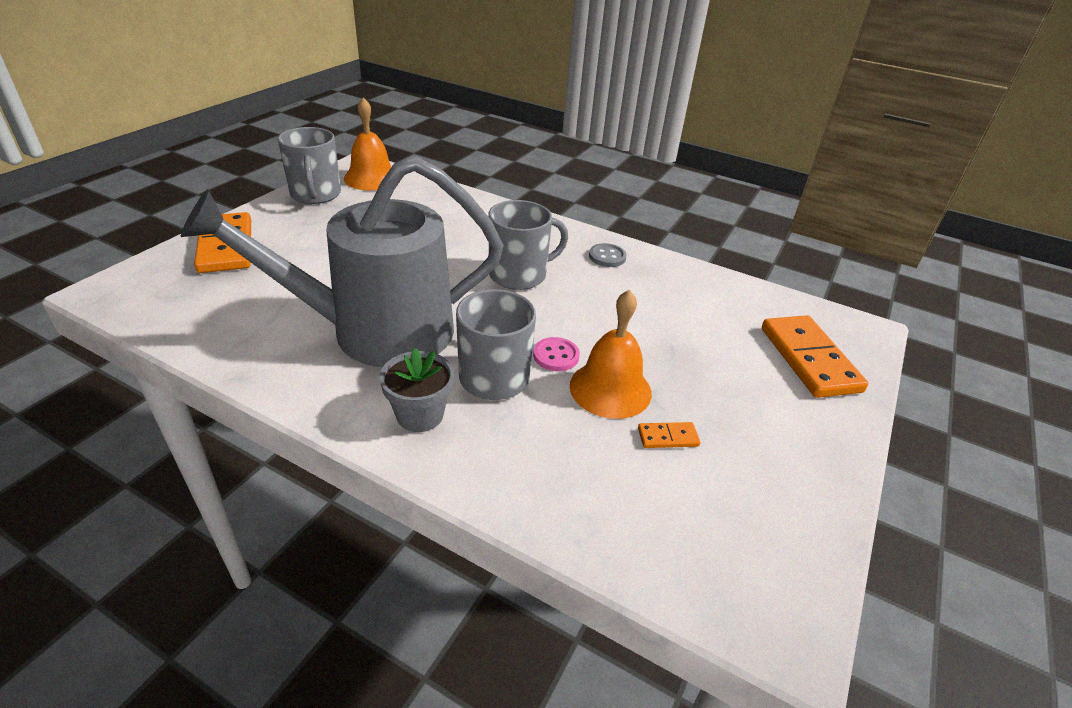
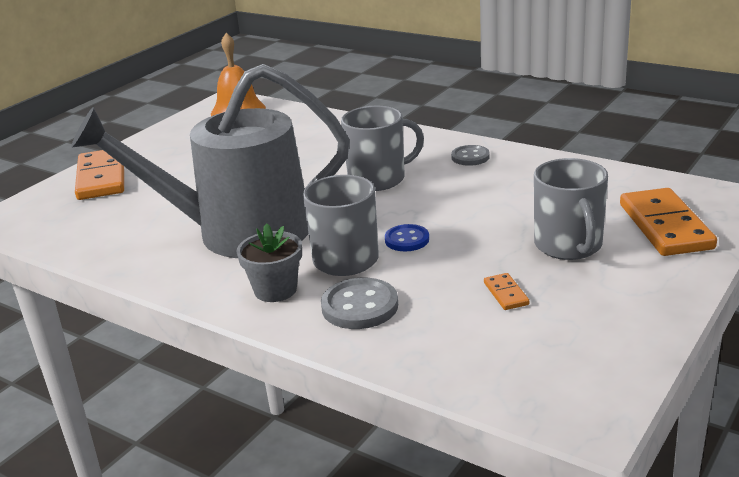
camera: 10 degrees right, 10 degrees down
(315, 195) = (183, 129): grey mug -> grey mug (569, 246)
(514, 445) = (360, 306): none -> grey button
(556, 356) = (407, 240): pink button -> blue button
(610, 389) = (456, 261): orange bell -> none
(668, 437) = (506, 294): orange domino -> orange domino turned 75 degrees clockwise

